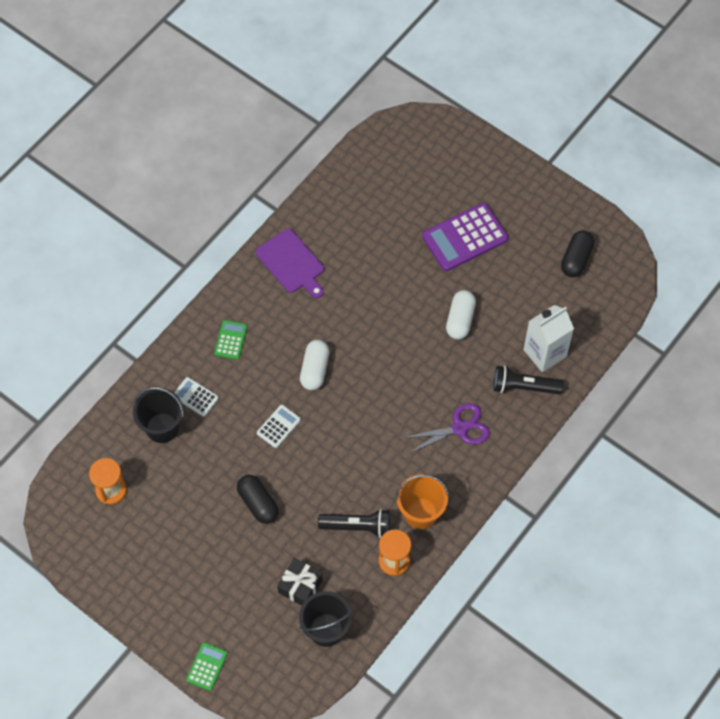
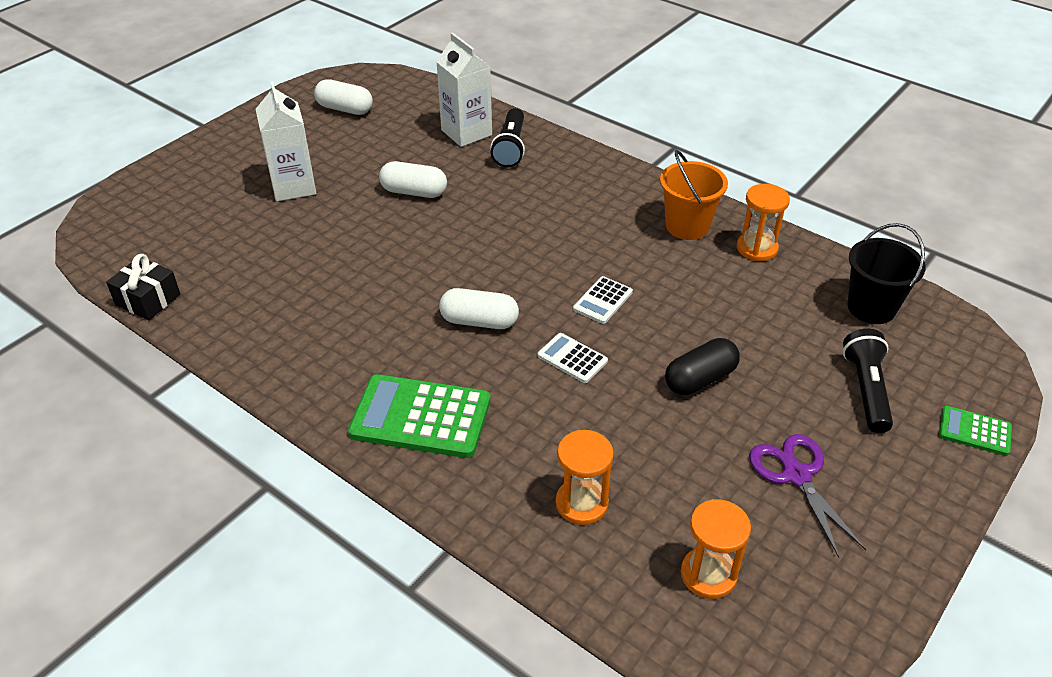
camera: 90 degrees left, 20 degrees down
(162, 428) = (581, 503): black bucket -> orange hourglass
(195, 397) = (523, 459): white calculator -> white calculator (602, 301)
(231, 340) = (421, 417): green calculator -> green calculator, size x1.95
(291, 263) = (293, 348): purple cutting board -> none
(300, 586) = (817, 333): black gift -> black gift (148, 300)
(357, 526) = (716, 280): black flashlight -> black flashlight (866, 390)
(460, 428) = (567, 194): purple scissors -> purple scissors (796, 475)
(465, 237) = (293, 186): purple calculator -> white carton
(576, 259) = (345, 109): black capsule -> white capsule

